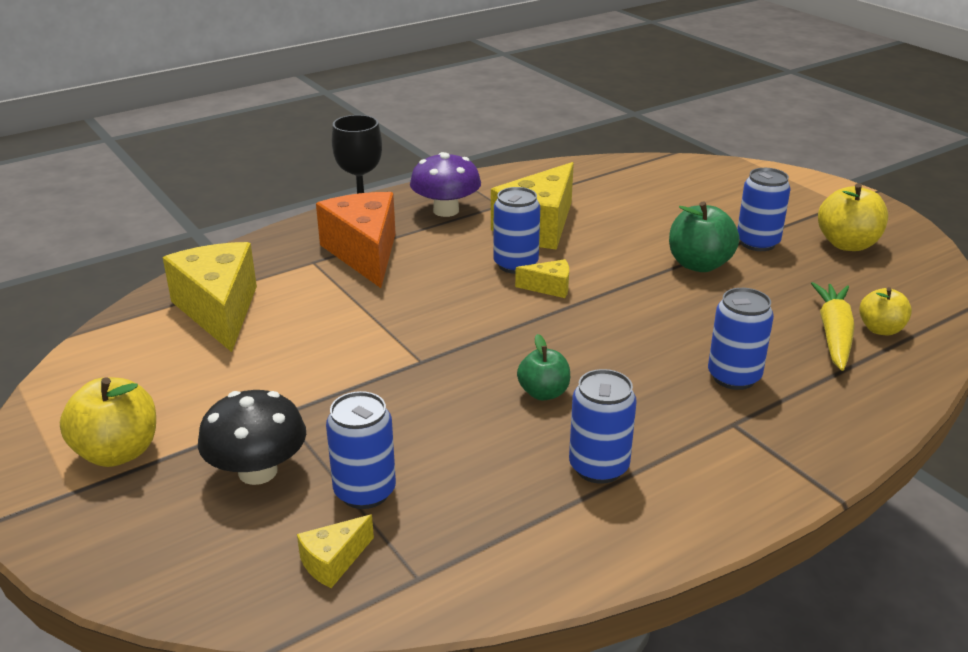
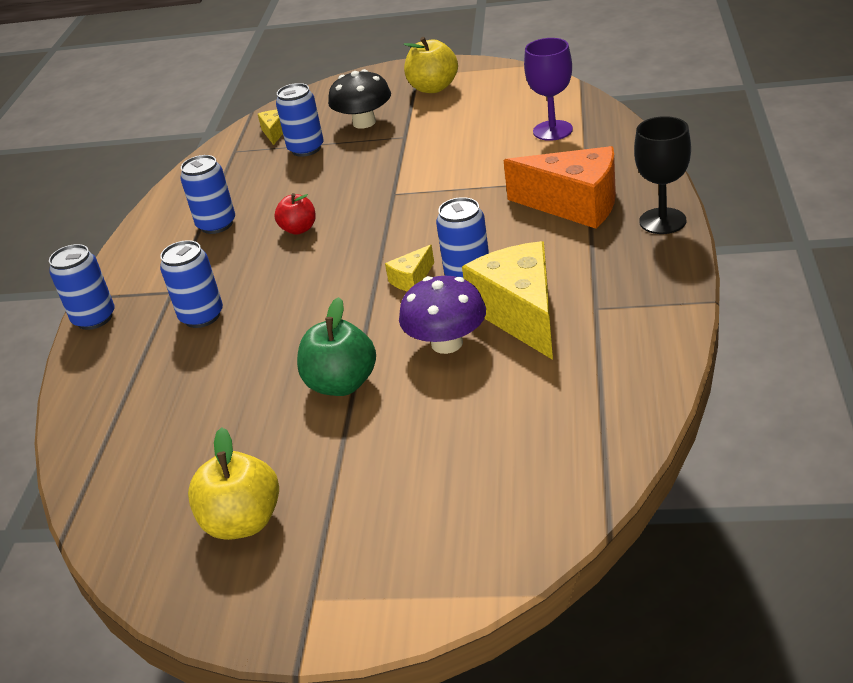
camera: 135 degrees right, 5 degrees up
(219, 310) = (552, 130): yellow cheese -> purple goblet
(446, 210) = (616, 269): purple mushroom -> purple mushroom (447, 343)
(543, 393) = (299, 229): green apple -> red apple
(757, 243) = (326, 450): blue can -> blue can (94, 318)
(833, 334) = (165, 400): yellow carrot -> none
(880, 329) = (131, 433): yellow apple -> none

